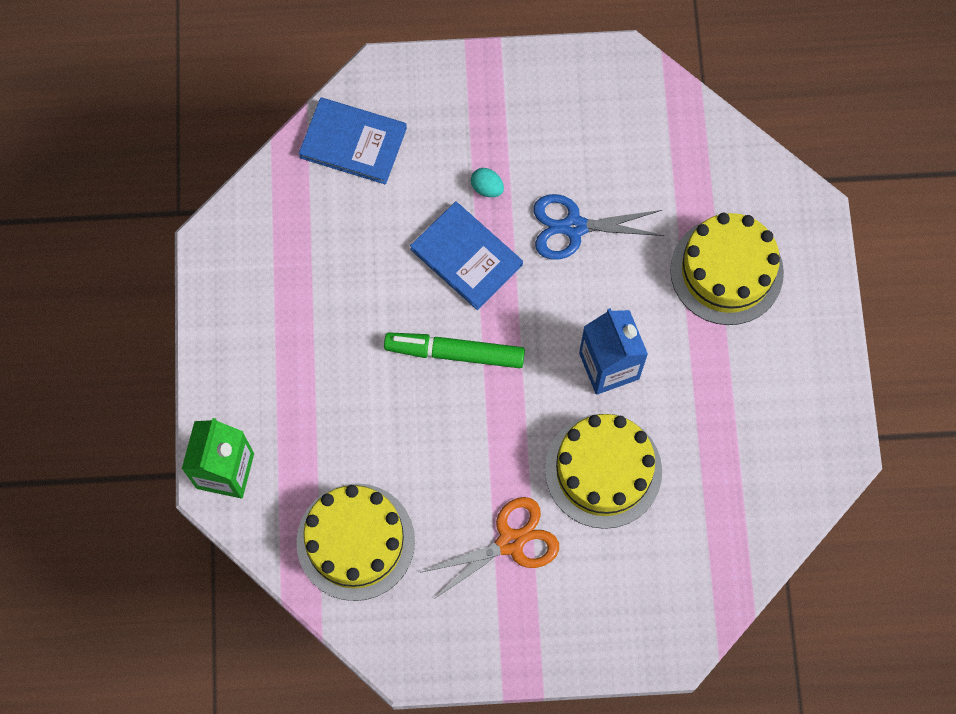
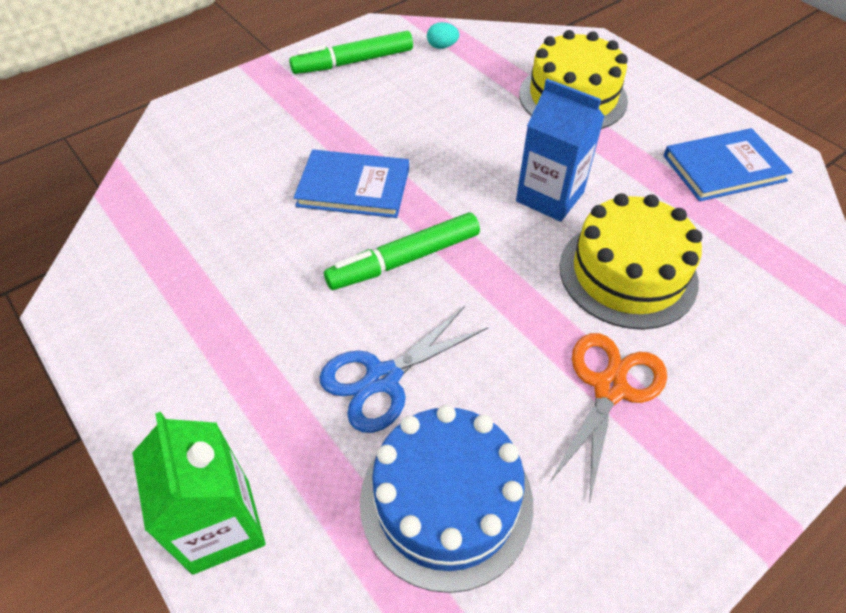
camera: 35 degrees left, 20 degrees down
(353, 143) = (182, 162): blue book -> blue book (723, 168)
(355, 541) = (446, 501): yellow cake -> blue cake
(487, 188) = (332, 136): turquoise egg -> turquoise egg (442, 46)
(569, 100) = (354, 62): none -> green marker
(574, 227) = (429, 126): blue scissors -> blue scissors (383, 378)

